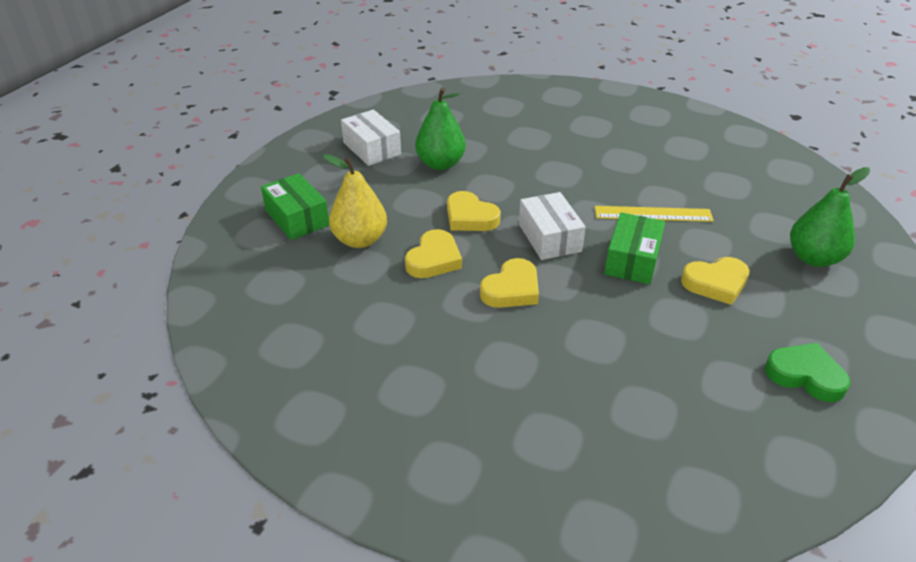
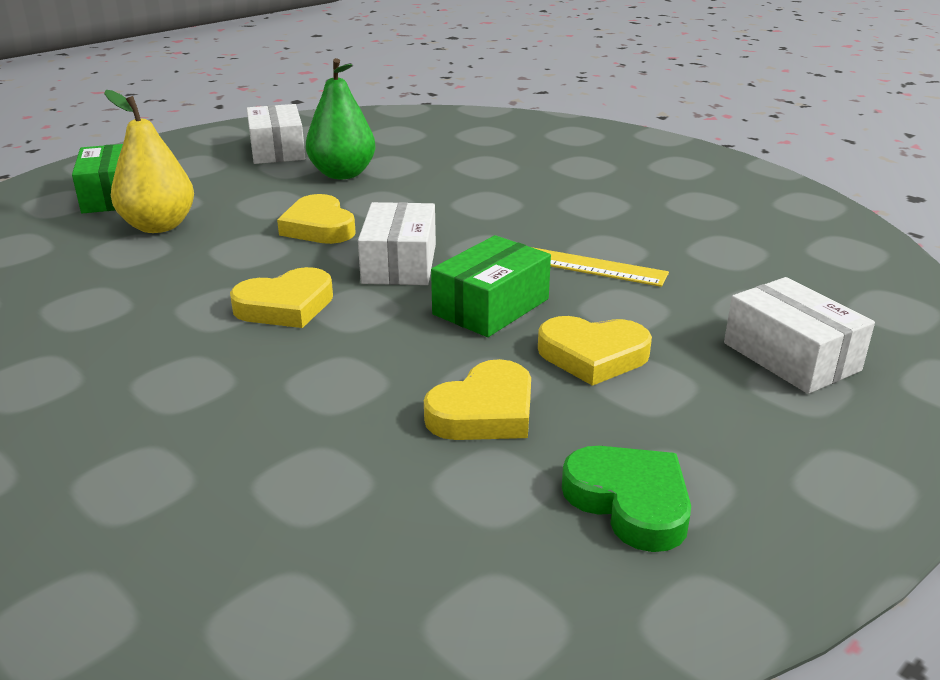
camera: 20 degrees right, 10 degrees down
(434, 259) = (223, 259): yellow heart -> yellow heart (484, 412)
(813, 258) = (791, 357): green pear -> white box

